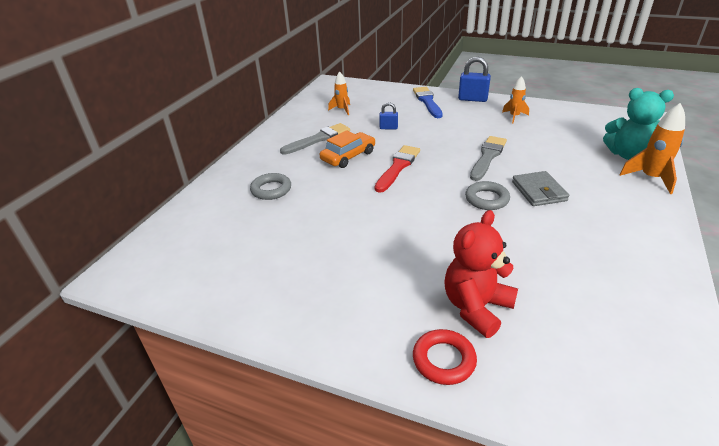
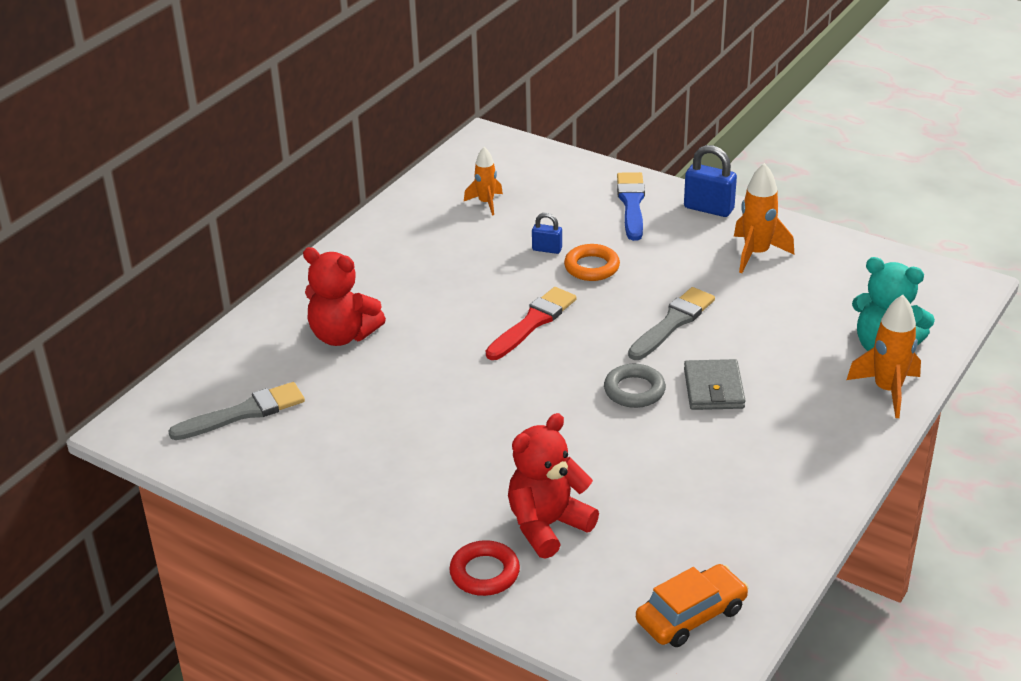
camera: 10 degrees right, 0 degrees up
(271, 189) = (343, 335): grey ring -> red teddy bear
(318, 139) = (432, 257): grey brush -> grey brush (244, 413)
(348, 156) = (467, 294): orange car -> orange car (691, 615)
(420, 133) = (592, 267): none -> orange ring
(514, 116) = (756, 254): orange rocket -> orange rocket, size x1.53

